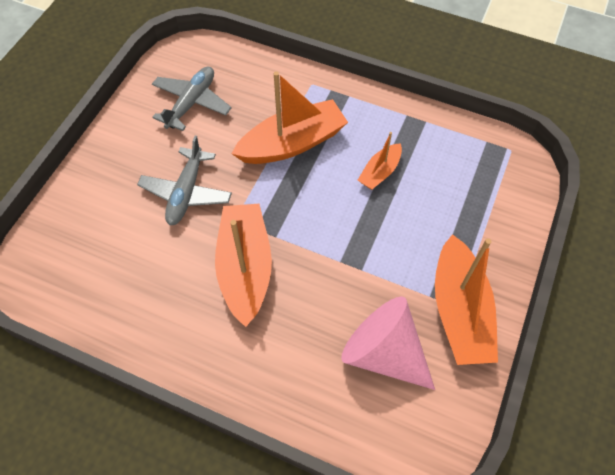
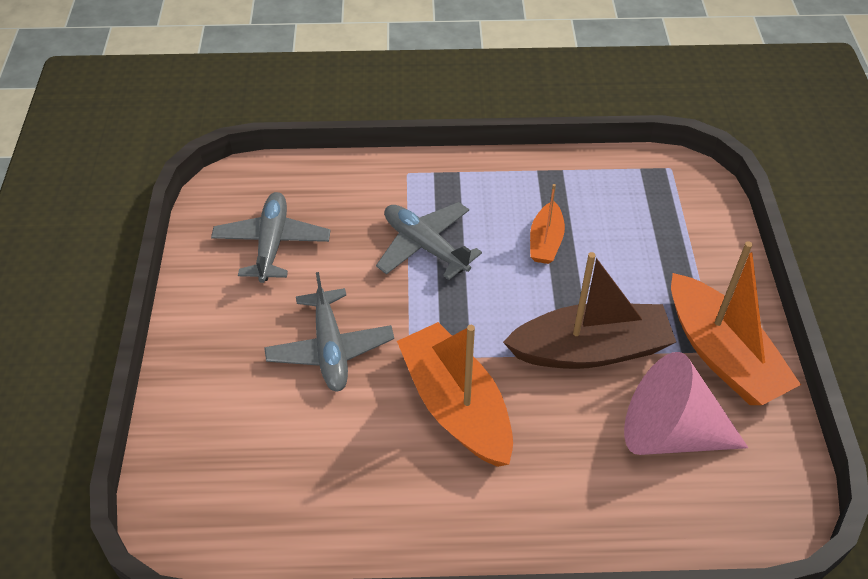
camera: 25 degrees left, 10 degrees down
(292, 143) = (425, 246): orange boat -> grey plane
(363, 266) = (590, 350): none -> brown boat

